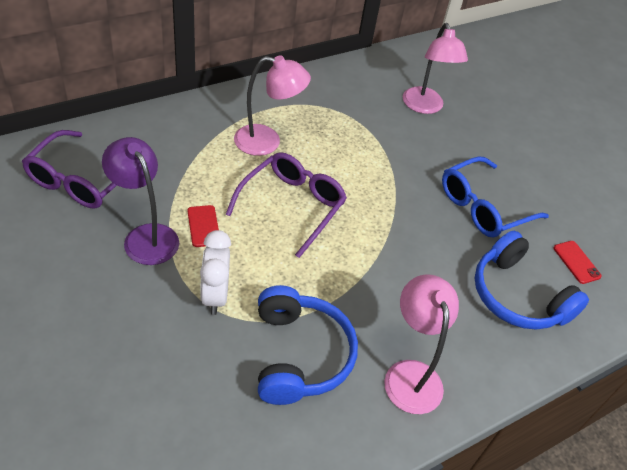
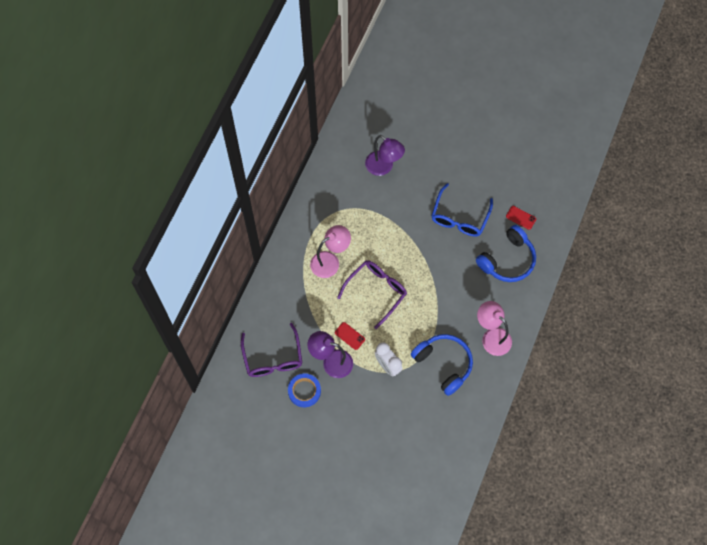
camera: 30 degrees left, 20 degrees up
(71, 241) = (304, 391): none -> blue tape
(292, 206) = (376, 291): purple glasses -> purple glasses turned 45 degrees clockwise
(424, 107) = (383, 167): pink lamp -> purple lamp
(517, 296) = (507, 260): blue headphones -> blue headphones turned 60 degrees counterclockwise

